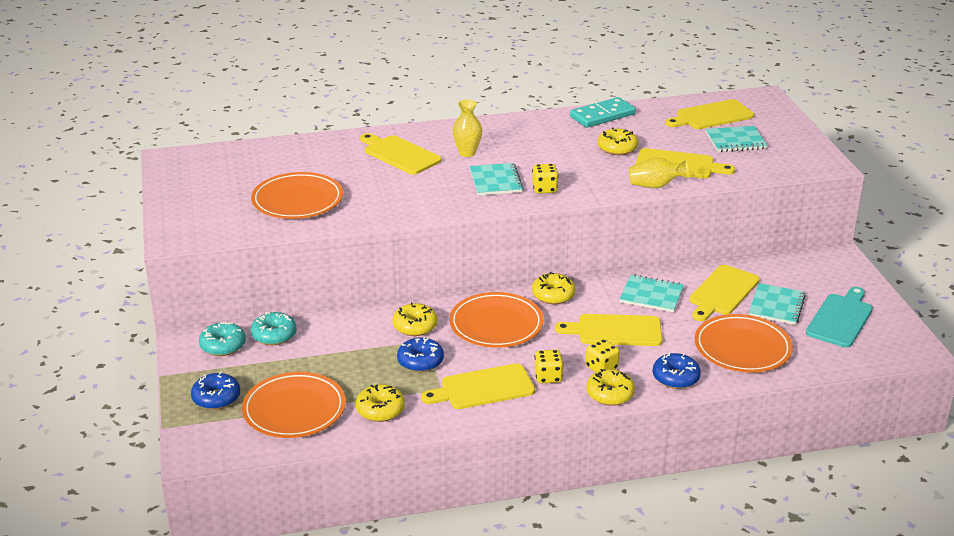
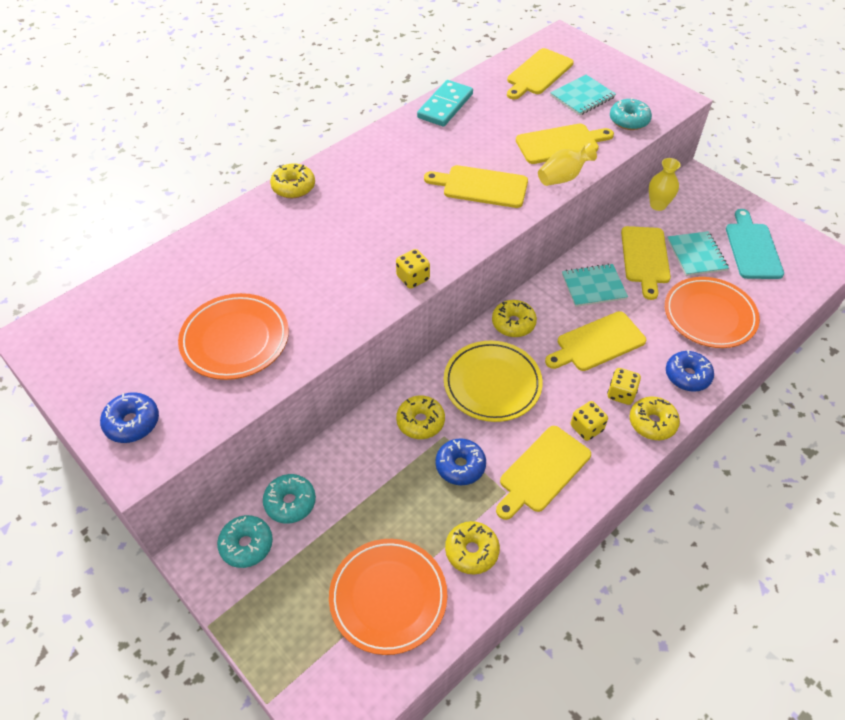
camera: 30 degrees left, 20 degrees up
(216, 398) = (295, 625): blue donut -> blue donut (132, 423)
(399, 154) = (293, 229): yellow cutting board -> yellow cutting board (481, 186)
(467, 153) = (359, 201): yellow vase -> yellow vase (658, 205)
(495, 181) = (416, 229): turquoise notebook -> none
(496, 324) = (492, 384): orange plate -> yellow plate
(544, 189) = (470, 221): yellow dice -> yellow dice (413, 278)
(617, 148) = (492, 143): yellow donut -> yellow donut (293, 187)
(761, 167) = (629, 120): none -> turquoise donut

